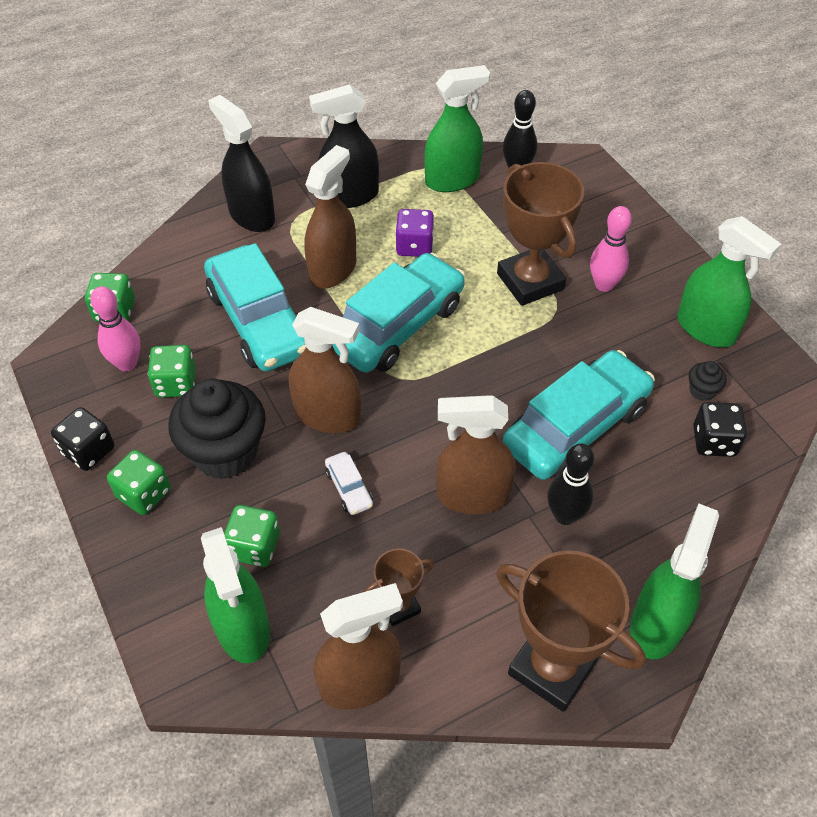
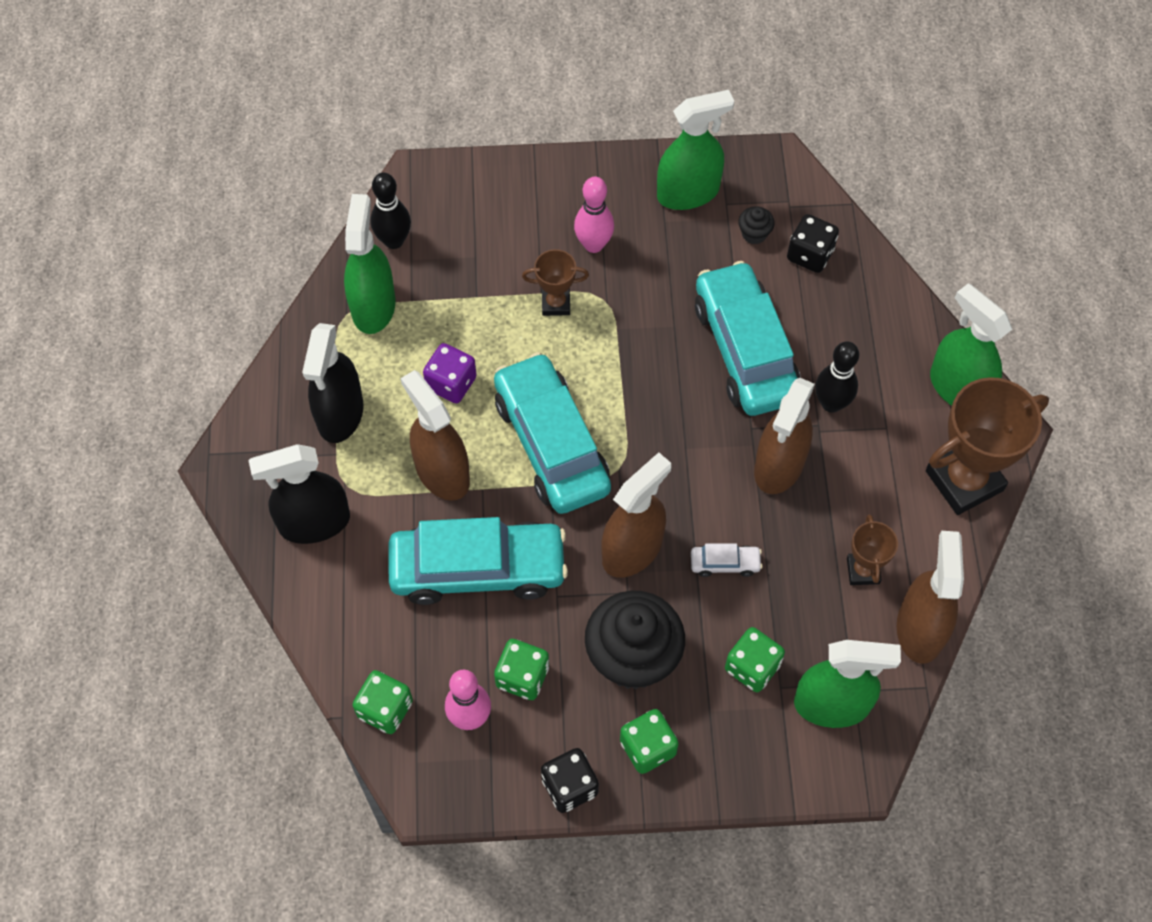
camera: 65 degrees left, 10 degrees up
(530, 281) = (556, 303): brown trophy -> brown trophy, size x0.51

